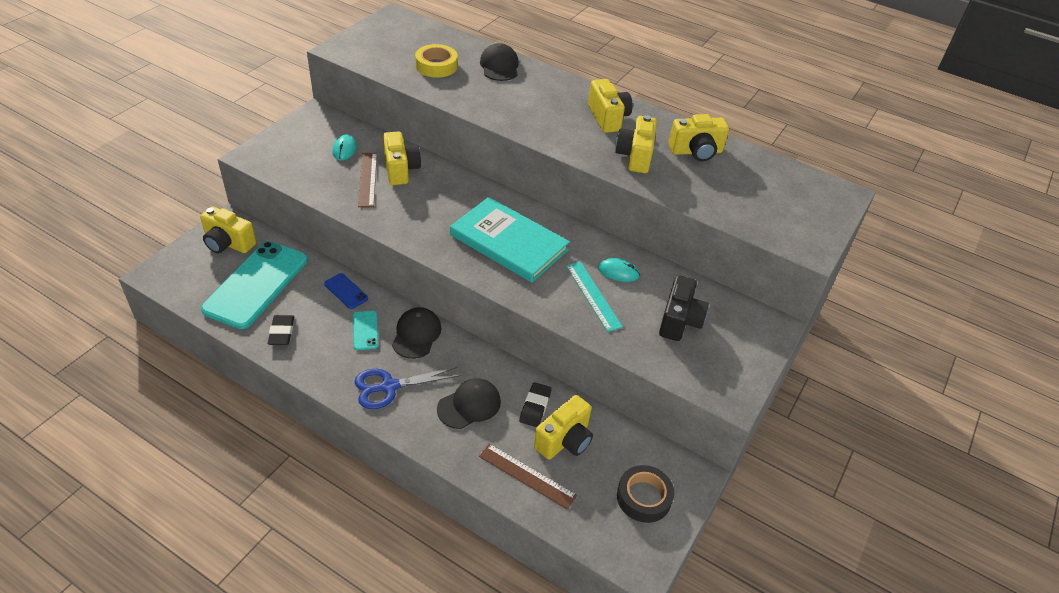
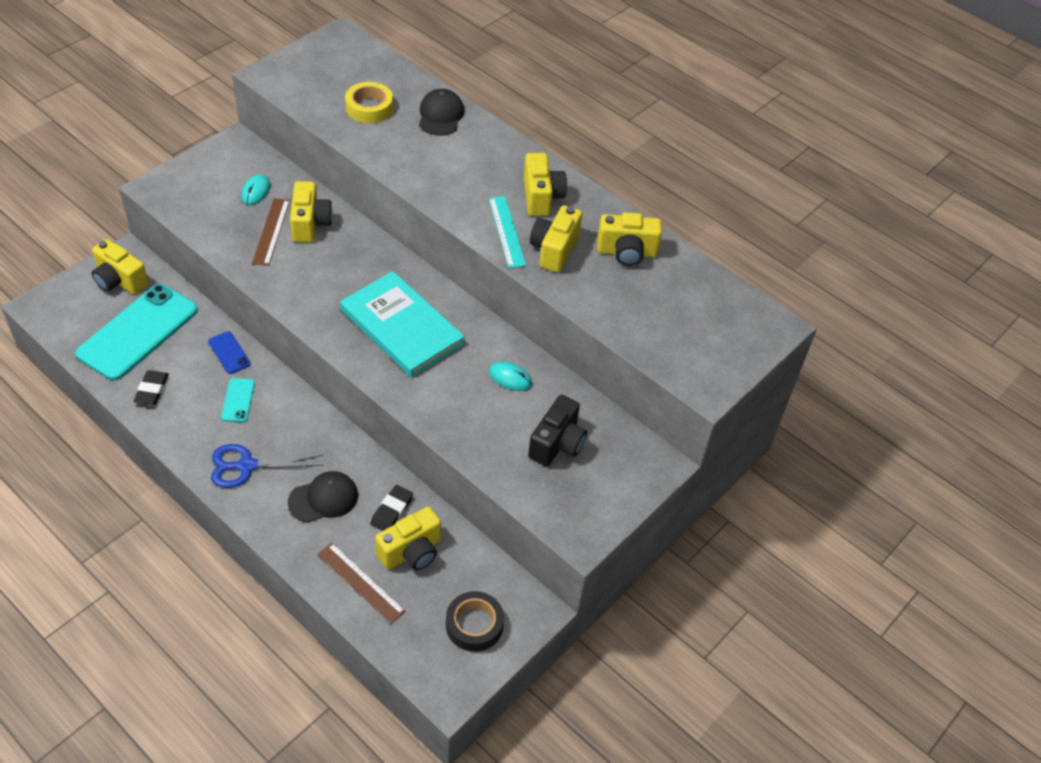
camera: 10 degrees right, 5 degrees up
(416, 334) = (290, 412): black cap -> none
(593, 295) = (473, 401): turquoise ruler -> turquoise ruler (506, 231)

